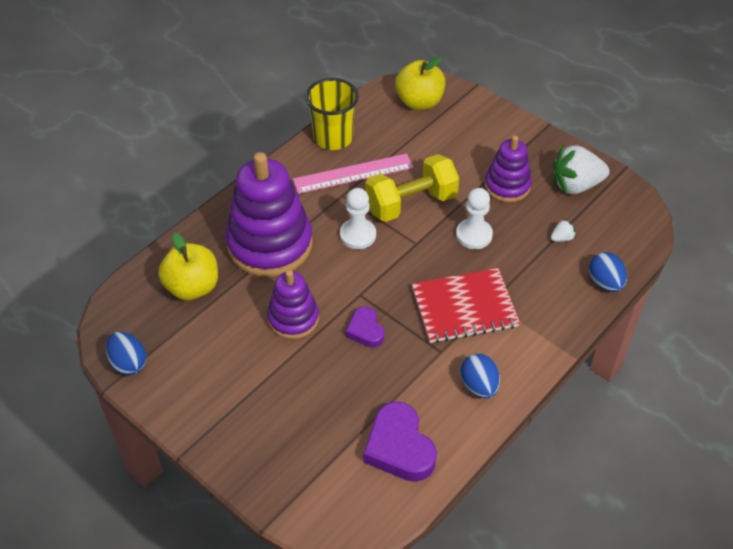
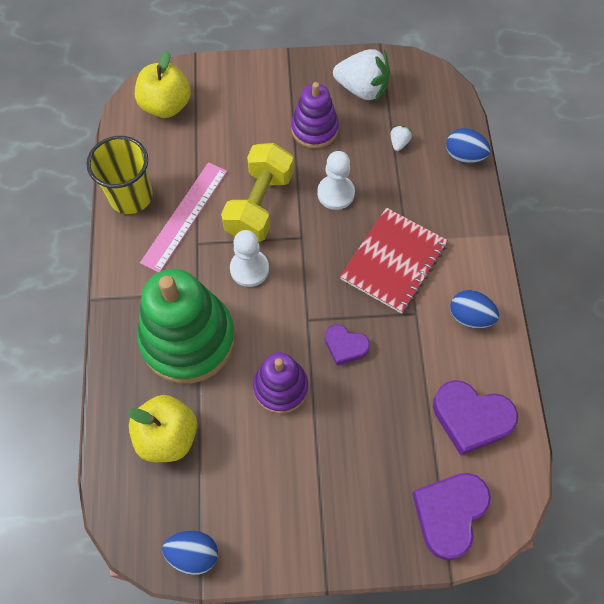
camera: 45 degrees left, 15 degrees up
(270, 244) = (188, 339): purple stacking toy -> green stacking toy
(310, 489) = (449, 514): none -> purple heart
(575, 185) = (362, 89): white strawberry -> white strawberry turned 105 degrees counterclockwise

